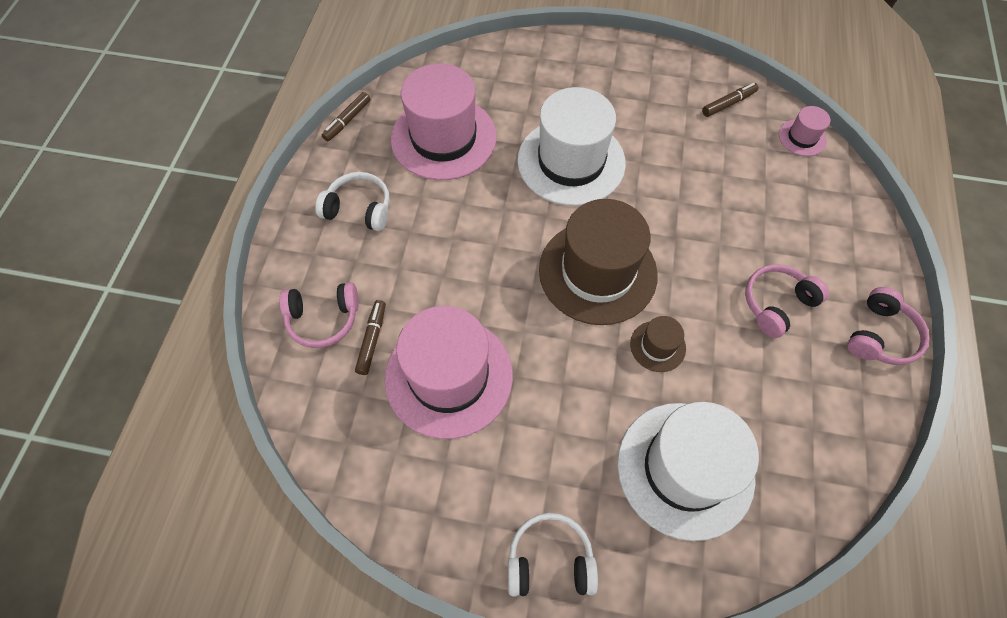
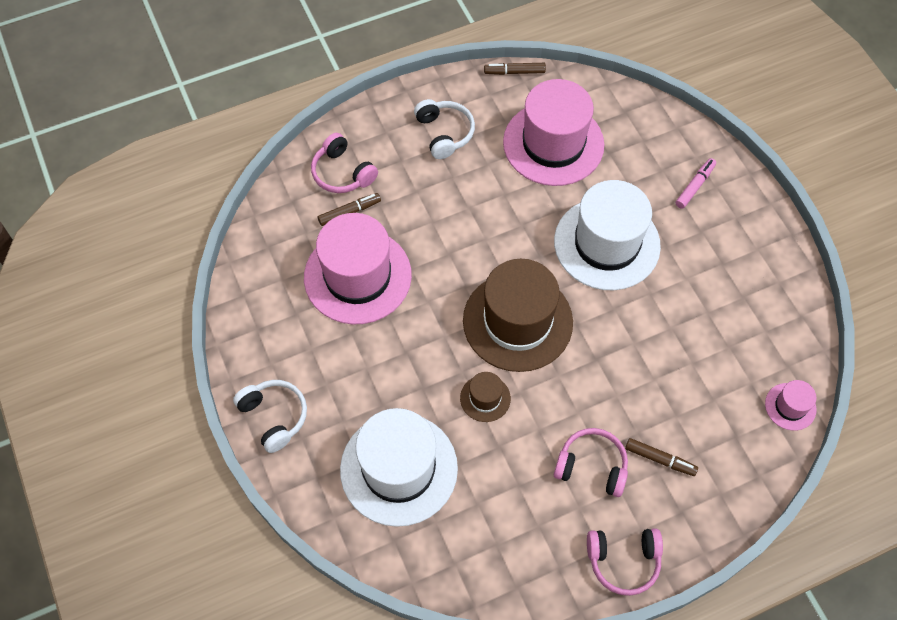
camera: 55 degrees right, 0 degrees up
(565, 74) = (695, 186): none -> pink marker
(728, 103) = (777, 328): brown marker -> brown marker (660, 459)

